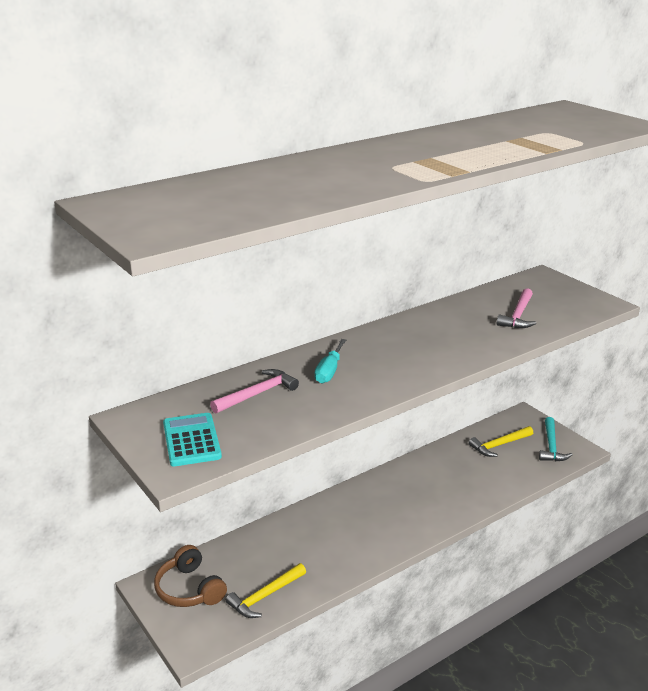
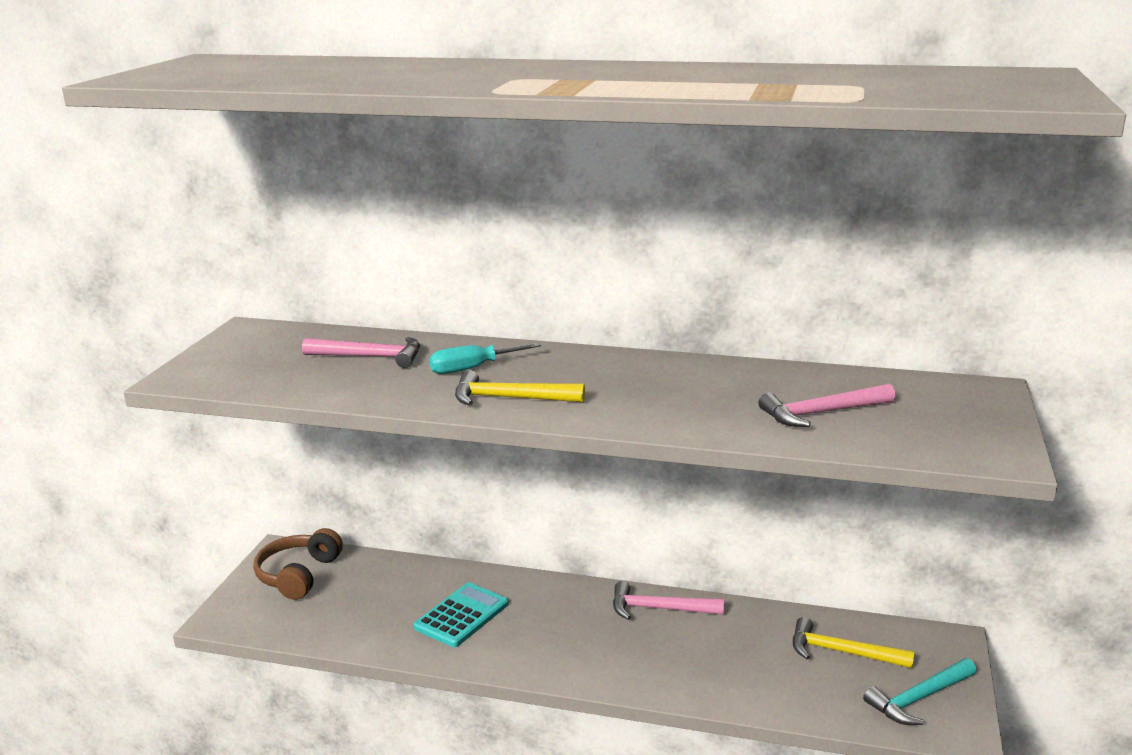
camera: 50 degrees right, 5 degrees down
(191, 440) = (242, 364): turquoise calculator -> turquoise calculator (461, 616)
(265, 596) = (335, 622): yellow hammer -> yellow hammer (510, 398)
(403, 475) = (659, 609): none -> pink hammer

